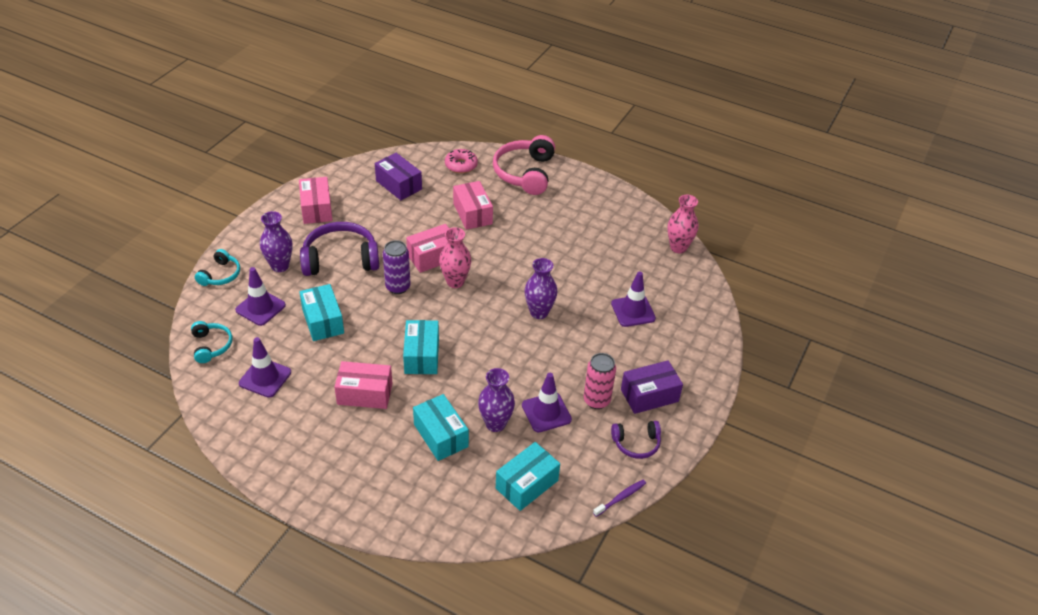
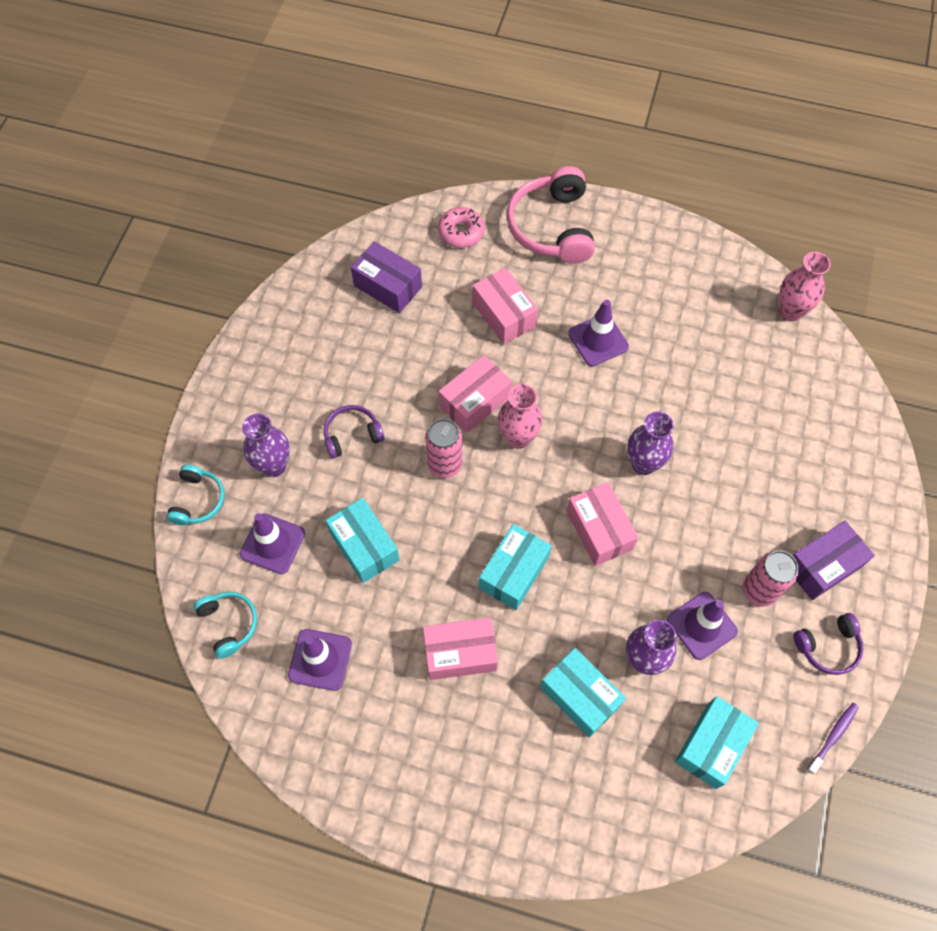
camera: 10 degrees left, 20 degrees up
(316, 209) = (289, 354): pink box -> pink box (599, 530)
(340, 259) = (352, 435): purple headphones -> purple headphones, size x0.54
(398, 287) = (445, 465): purple can -> pink can
(422, 356) = (514, 572): turquoise box -> turquoise box turned 45 degrees clockwise
(633, 311) = (762, 433): purple traffic cone -> purple traffic cone (598, 340)

